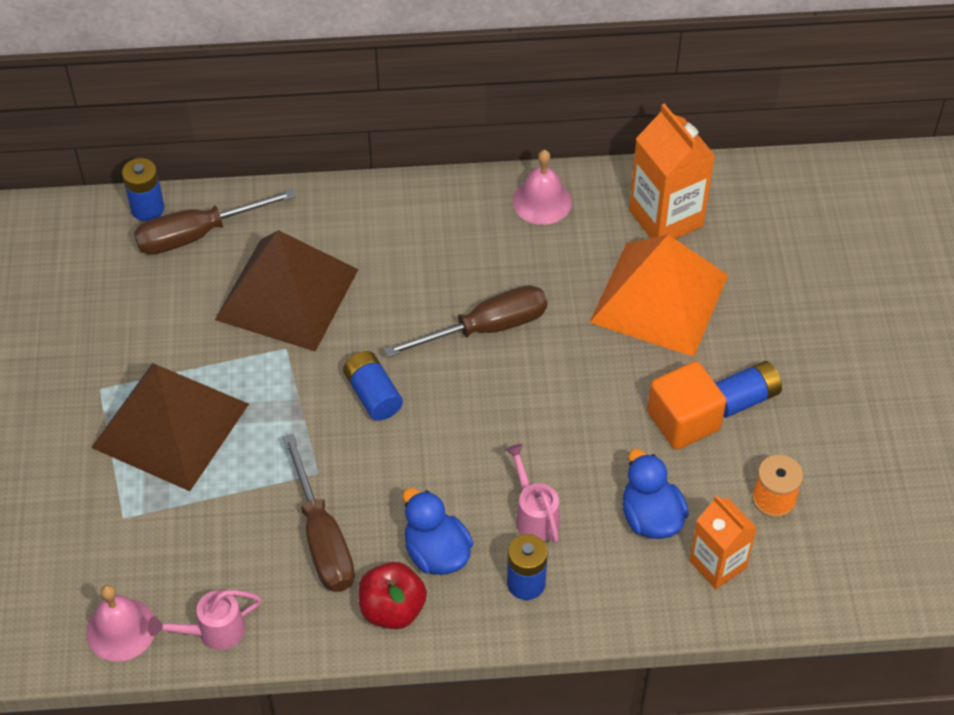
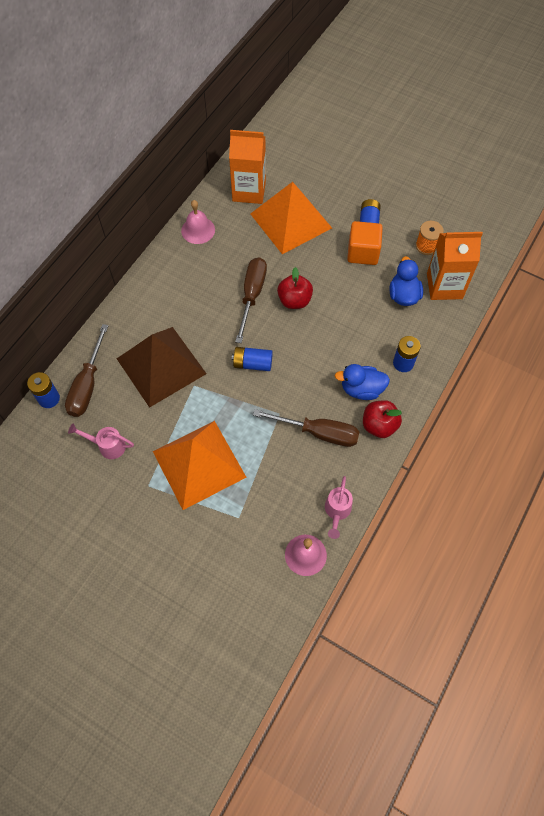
camera: 55 degrees left, 10 degrees up
(170, 425) = (199, 464): brown pyramid -> orange pyramid
(521, 384) = (294, 300): none -> red apple
(534, 515) = (369, 338): pink watering can -> pink watering can (108, 446)
(651, 517) = (403, 295): blue duck -> blue duck turned 75 degrees clockwise
(717, 564) = (444, 286): orange carton -> orange carton, size x1.51

